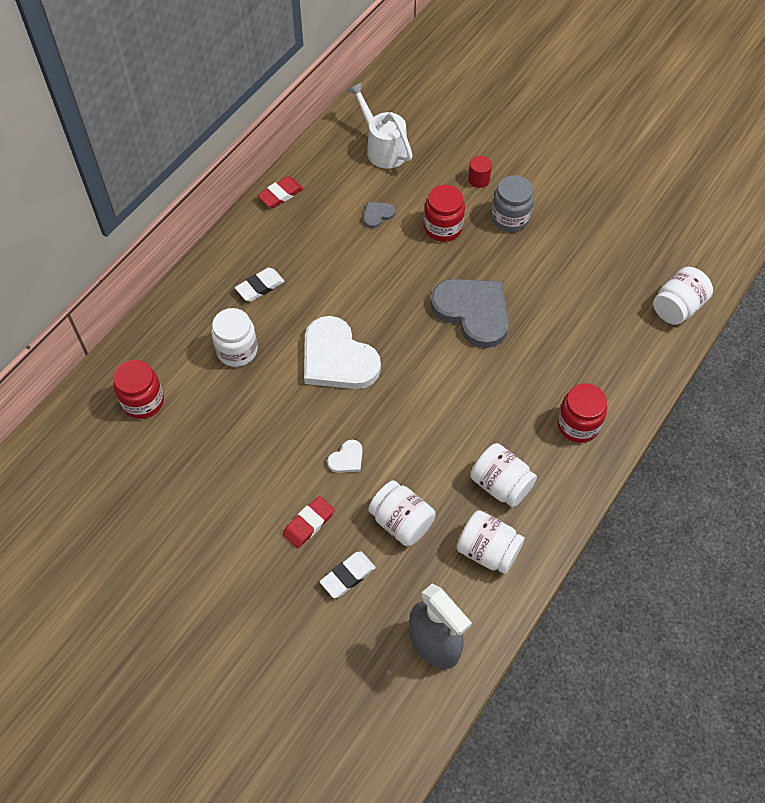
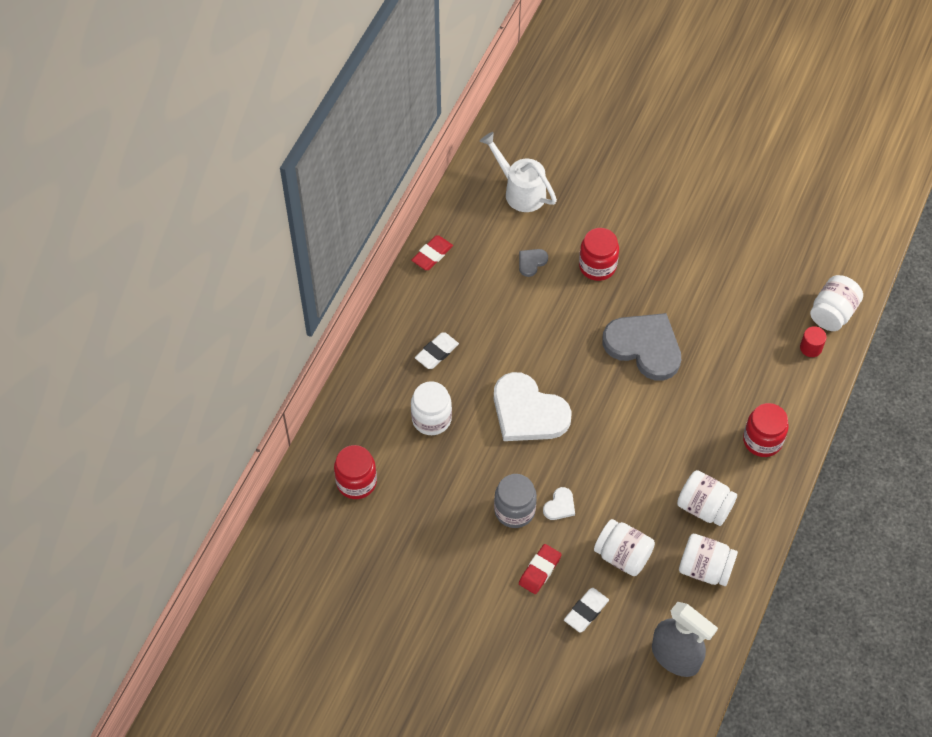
camera: 10 degrees left, 0 degrees up
(478, 179) = (621, 211): red cylinder -> red cylinder (811, 348)
(510, 218) = (659, 247): grey jar -> grey jar (514, 510)

